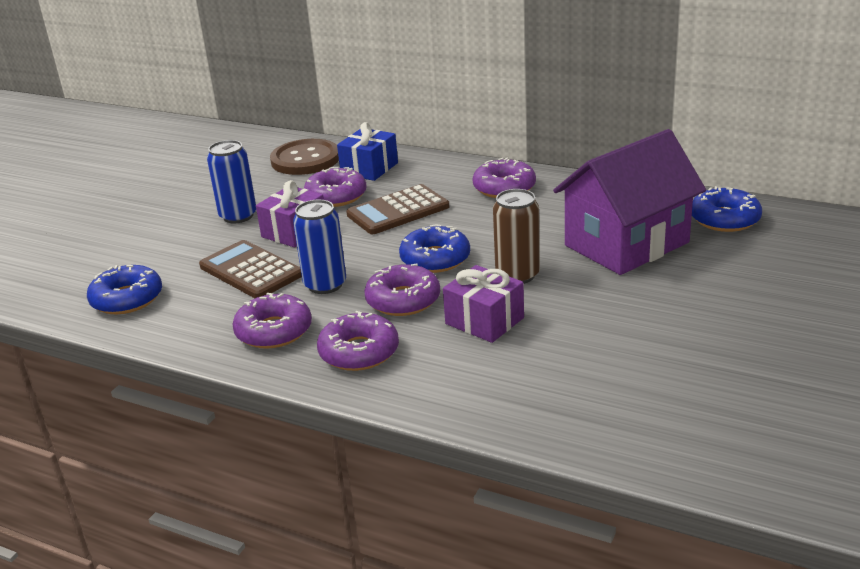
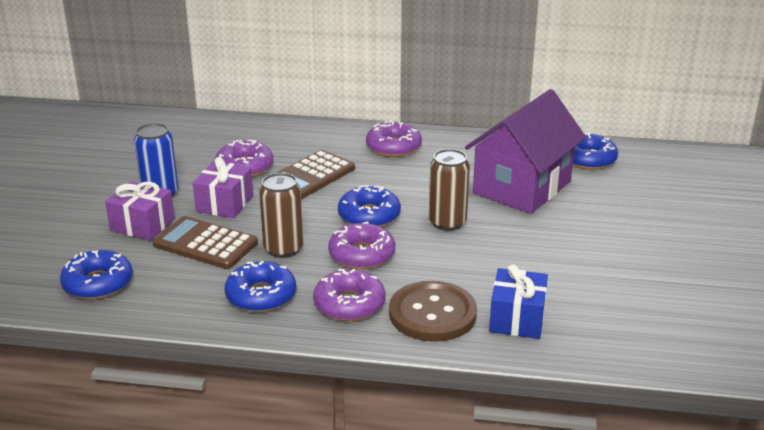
camera: 20 degrees left, 0 degrees up
(274, 331) = (261, 296): purple donut -> blue donut
(305, 159) = (194, 135): brown button -> brown button (432, 314)
(325, 285) = (283, 249): blue can -> brown can
(369, 168) = (261, 139): blue gift -> blue gift (517, 319)
(484, 321) = (442, 264): purple gift -> purple gift (142, 225)

